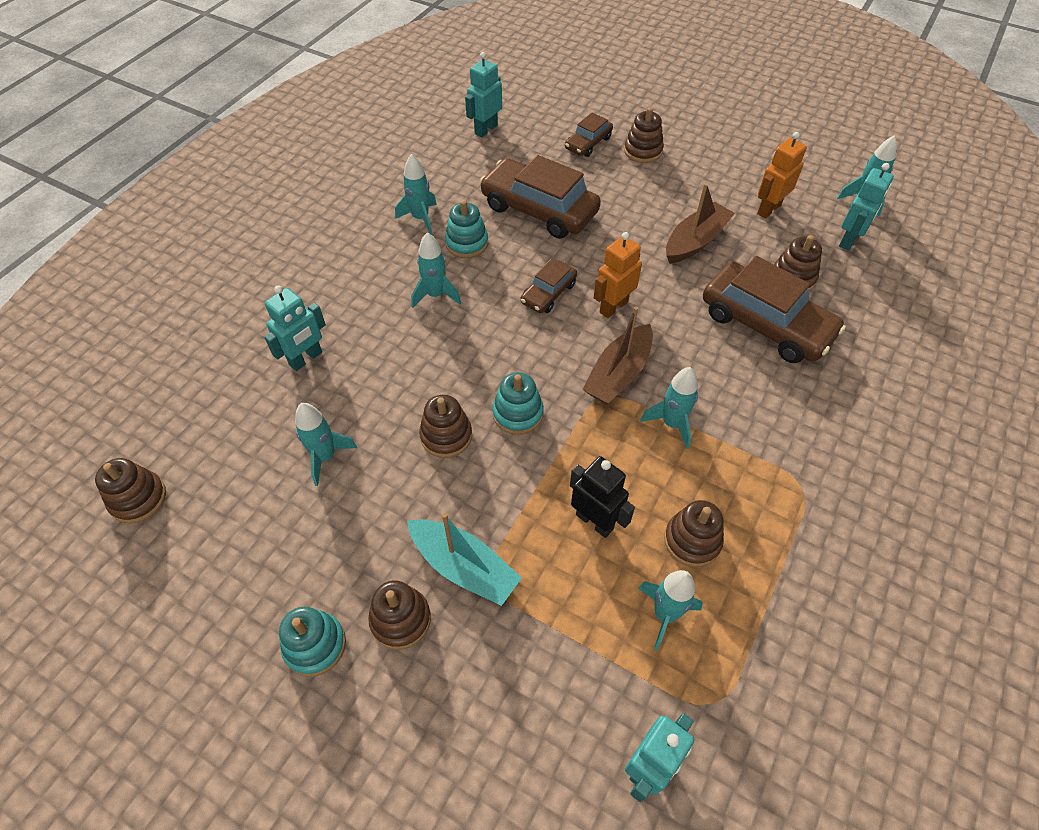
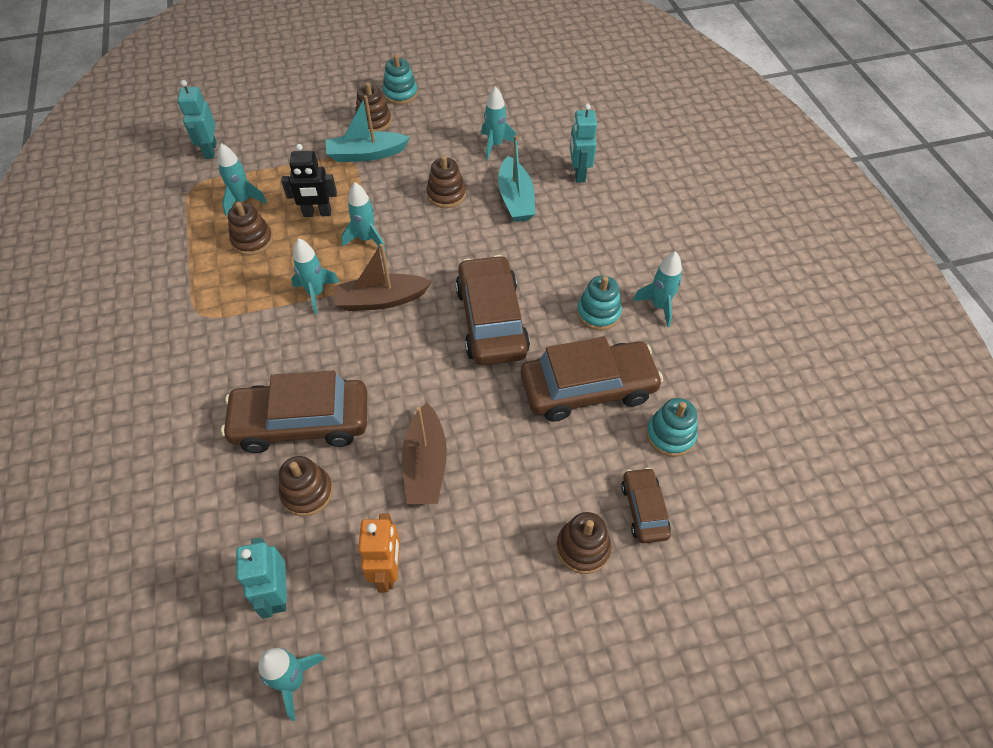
camera: 135 degrees right, 0 degrees up
(138, 499) = (553, 79): brown stacking toy -> none
(393, 378) = (516, 199): none -> turquoise boat
(436, 295) = (563, 261): turquoise rocket -> turquoise rocket (366, 239)
(486, 129) = (750, 441): turquoise robot -> none
(518, 413) = (419, 232): turquoise stacking toy -> turquoise stacking toy (670, 435)
(548, 293) = (491, 320): brown car -> brown car, size x1.94
(613, 307) = (433, 346): orange robot -> none
(618, 374) = (381, 300): brown boat -> brown boat turned 90 degrees counterclockwise

